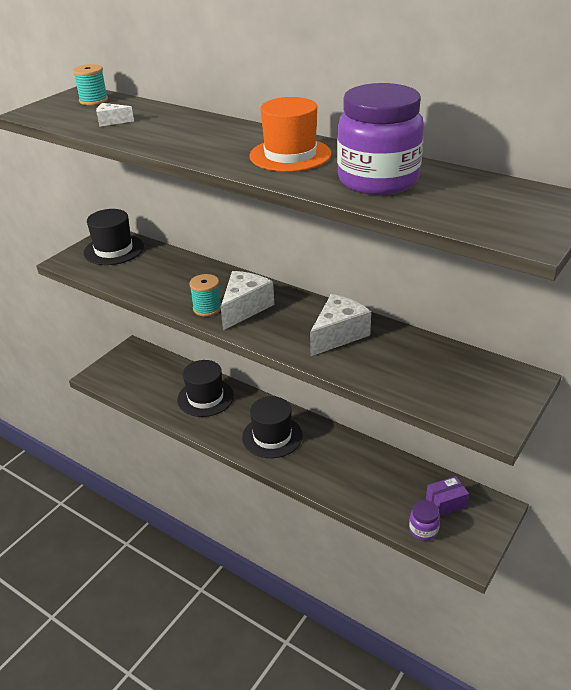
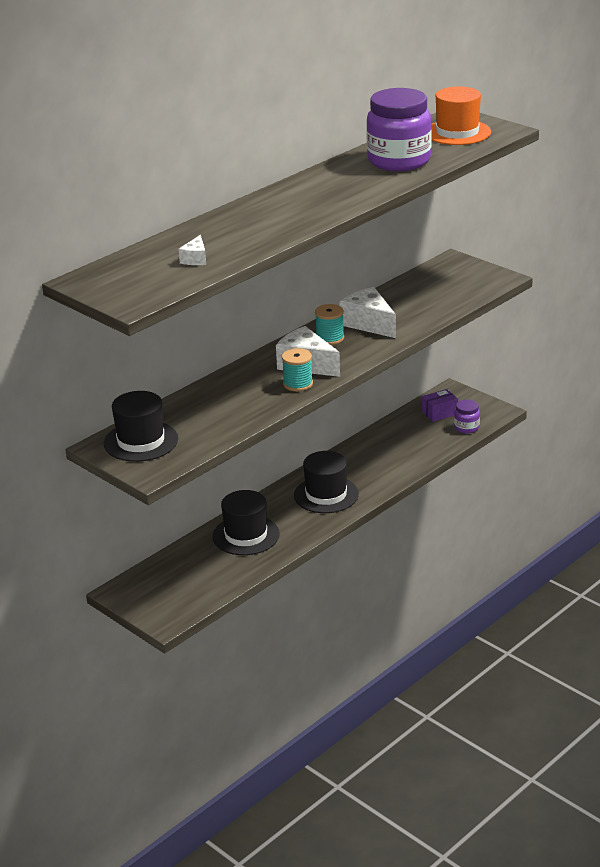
camera: 80 degrees left, 5 degrees down
(93, 100) = (116, 272): turquoise spool -> turquoise spool (330, 338)
(290, 155) = (332, 186): orange hat -> orange hat (457, 132)
(446, 503) = (439, 413): purple box -> purple box turned 75 degrees clockwise

